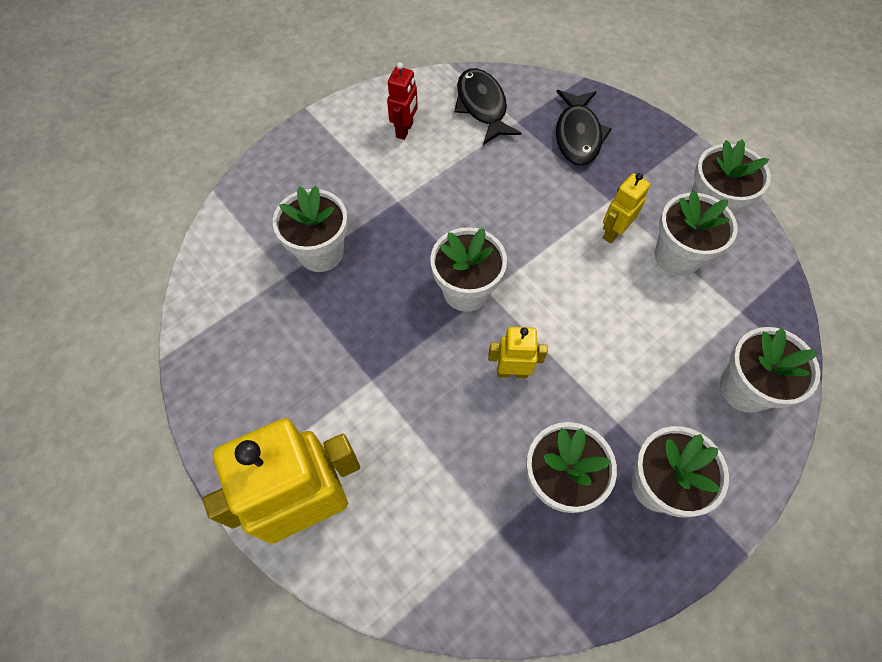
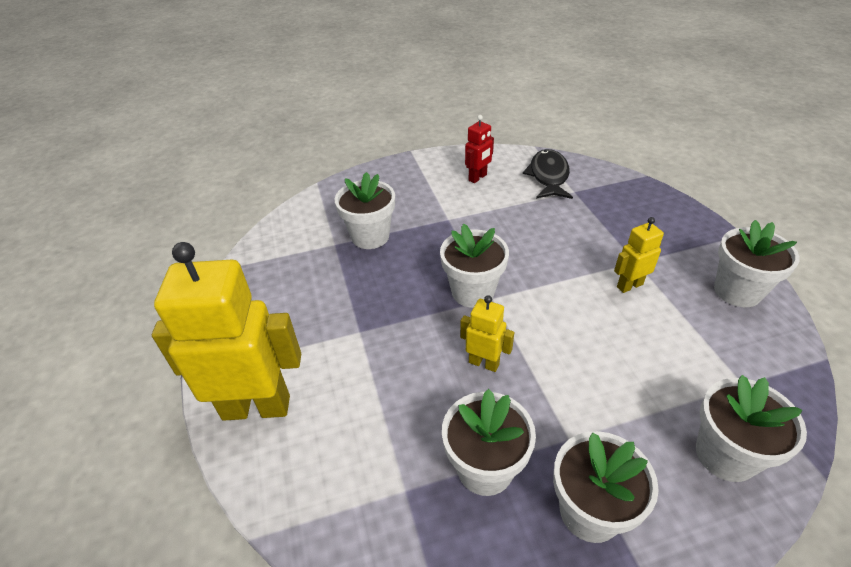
camera: 25 degrees right, 20 degrees down
(577, 135) = (624, 211): black fish -> none
(677, 256) = (688, 320): white flower pot -> none

